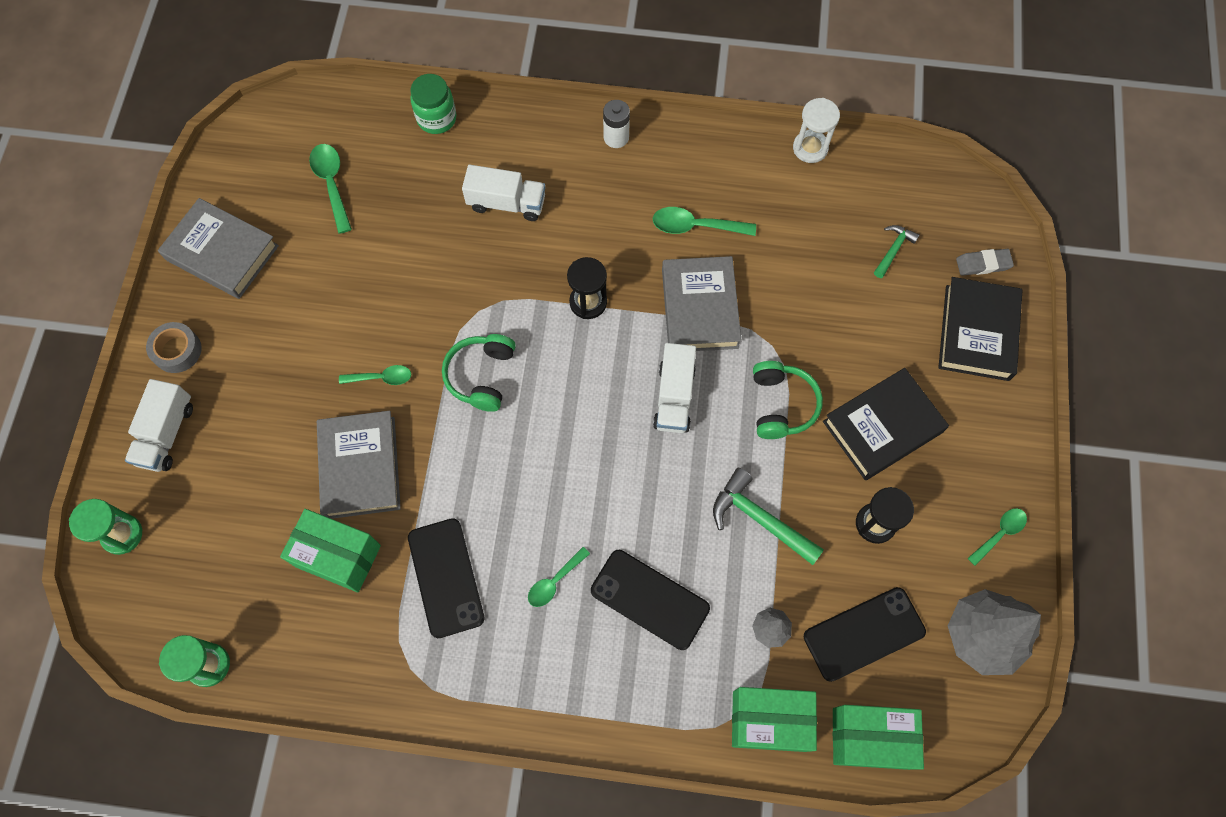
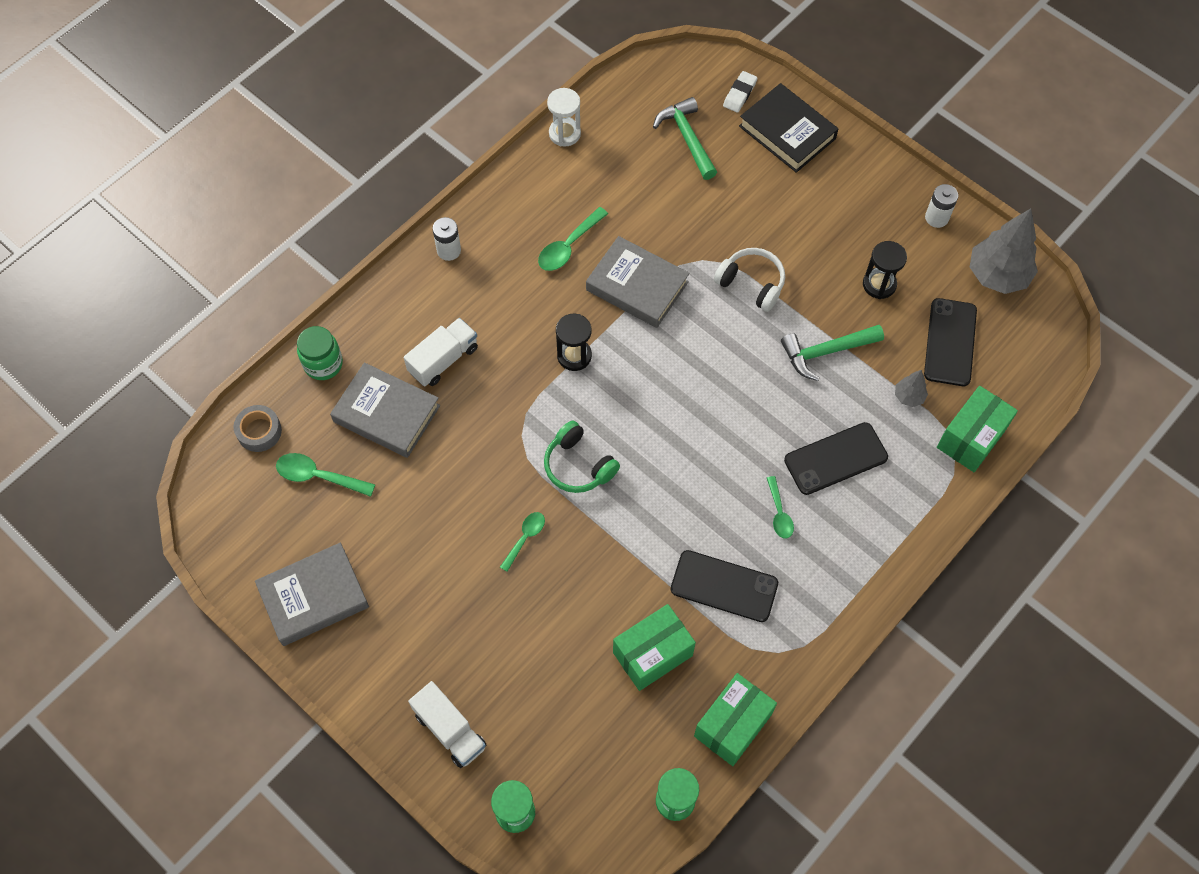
camera: 55 degrees left, 5 degrees down
(177, 350) = (379, 682): grey tape -> grey tape (259, 431)
(360, 467) = (590, 596): grey book -> grey book (386, 414)
(674, 397) = (694, 347): white truck -> none
(781, 405) = (751, 283): green headphones -> white headphones
(870, 738) = (1021, 385): green box -> green box (732, 725)
(882, 427) = (813, 234): black book -> none
(893, 250) = (687, 138): green hammer -> green hammer, size x1.72
(983, 264) = (739, 94): grey eraser -> white eraser
(999, 533) = (936, 218): green spoon -> white battery

